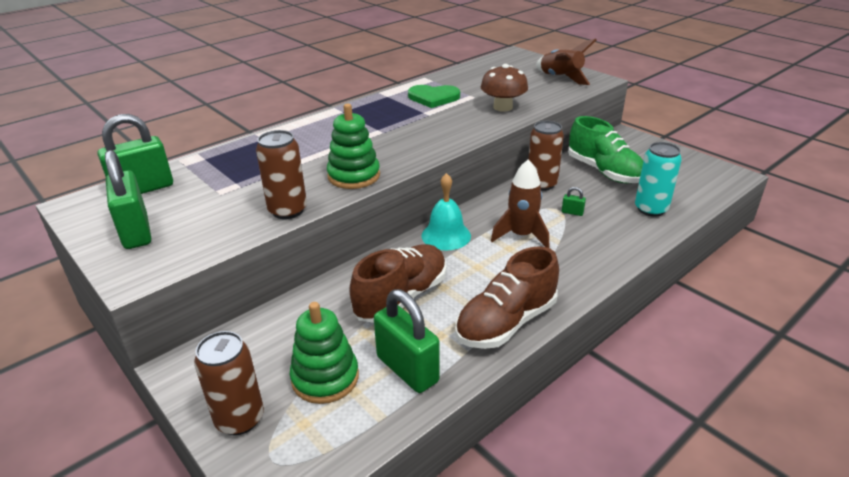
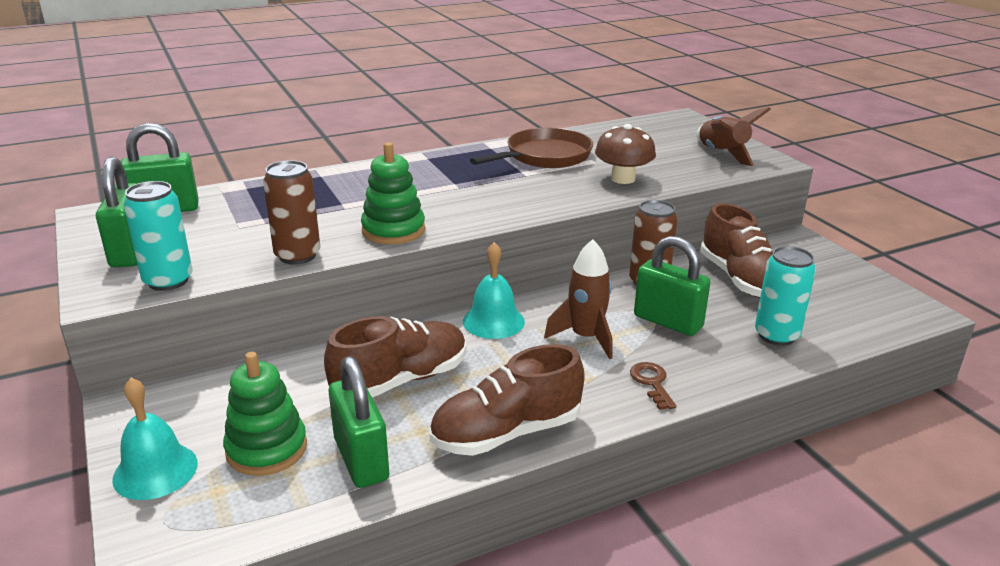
camera: 15 degrees right, 5 degrees down
(187, 252) = (168, 281): none -> turquoise can
(240, 419) = (155, 471): brown can -> turquoise bell
(433, 98) = (544, 156): green heart -> brown pan
(572, 212) = (668, 322): green padlock -> green padlock, size x2.43
(587, 261) = (652, 383): none -> brown key
(604, 172) = (740, 280): green shoe -> brown shoe

